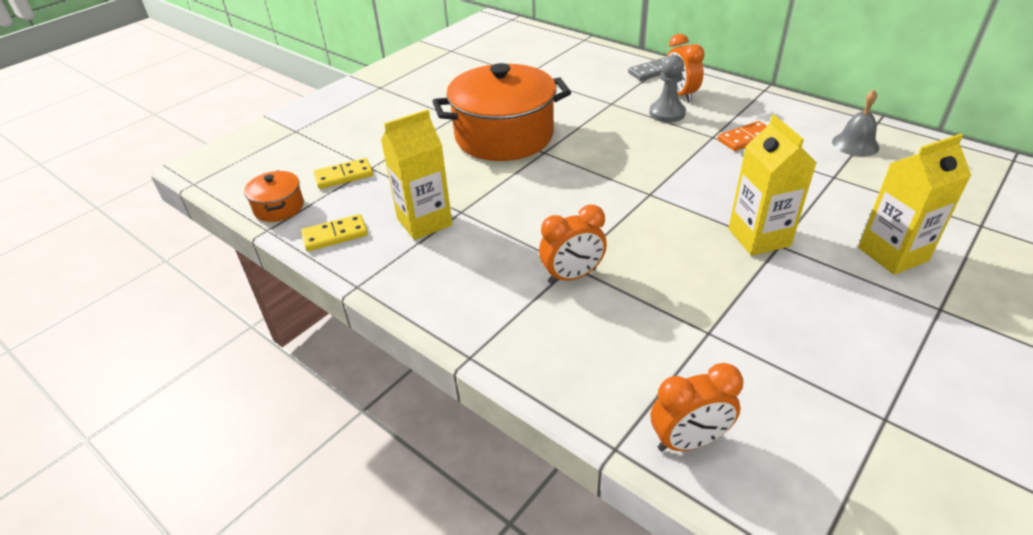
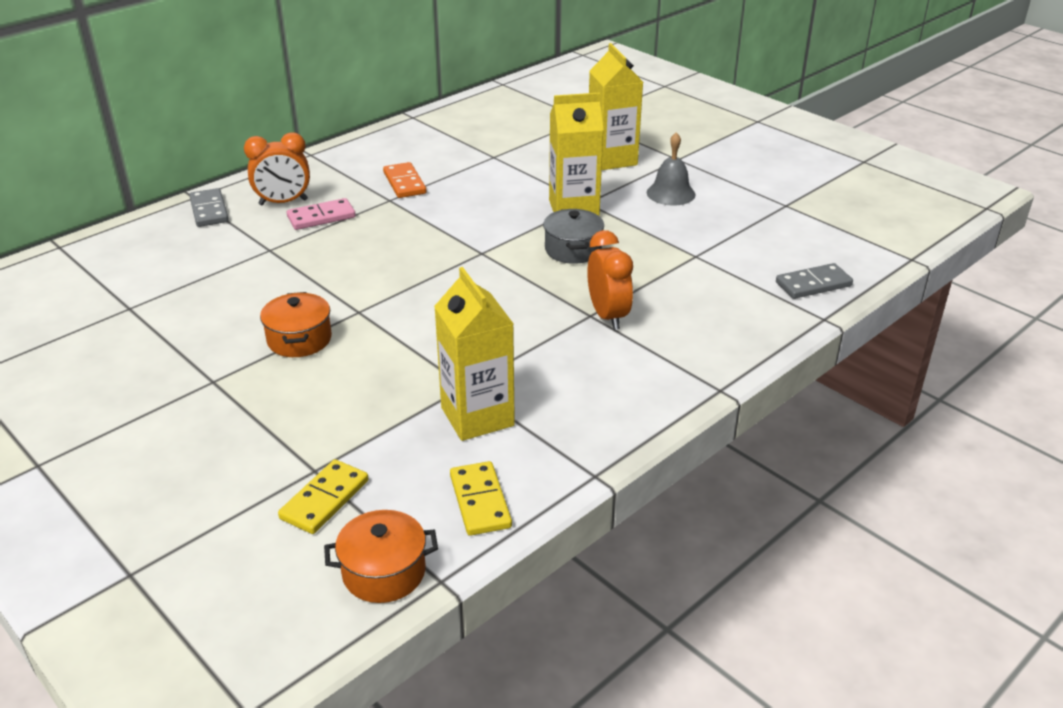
camera: 85 degrees left, 5 degrees down
(344, 176) = (324, 499): yellow domino -> yellow domino turned 45 degrees clockwise
(504, 136) = (299, 339): orange pot -> orange pot, size x0.45
(667, 113) = (321, 217): grey pawn -> pink domino
(679, 244) = (573, 249): none -> grey pot
(688, 441) = (813, 284): orange clock -> grey domino
(855, 144) = (445, 135): grey bell -> grey bell (670, 193)

